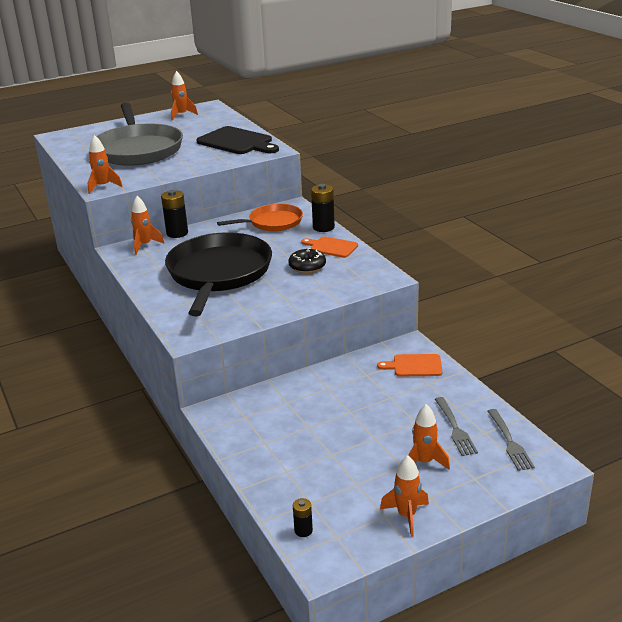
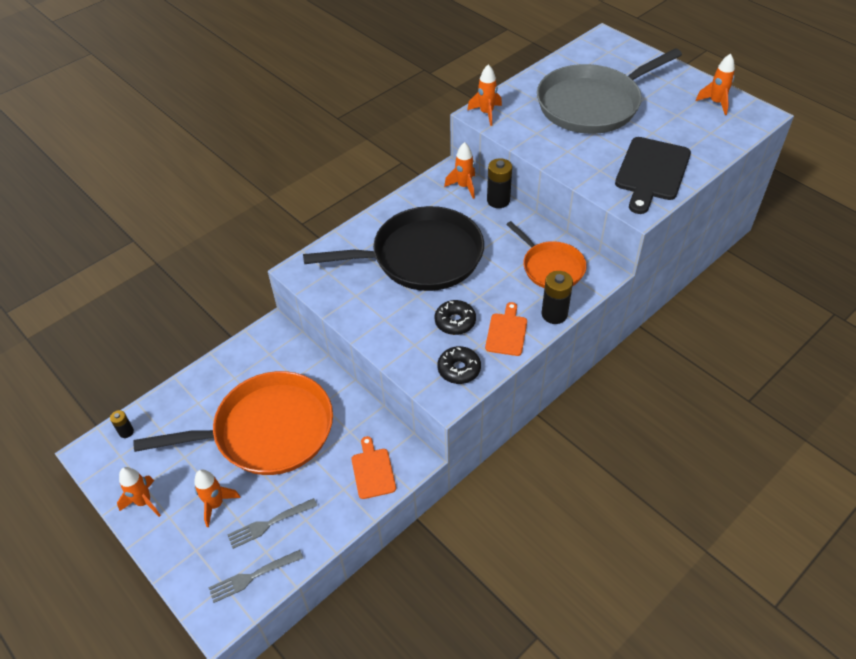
camera: 75 degrees right, 20 degrees up
(346, 423) = (267, 431): none -> orange pan
(360, 270) = (459, 369): none -> black donut

